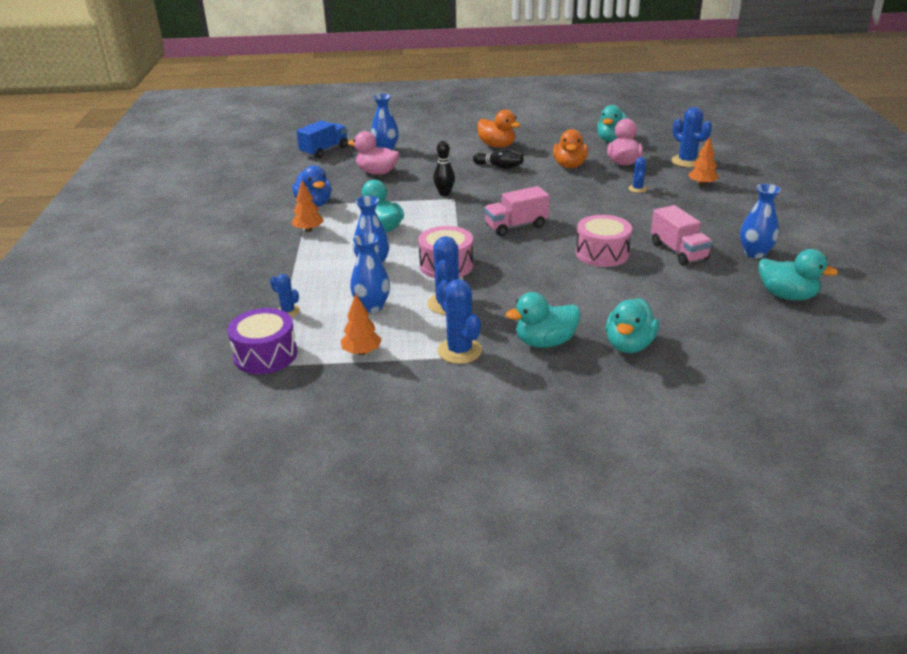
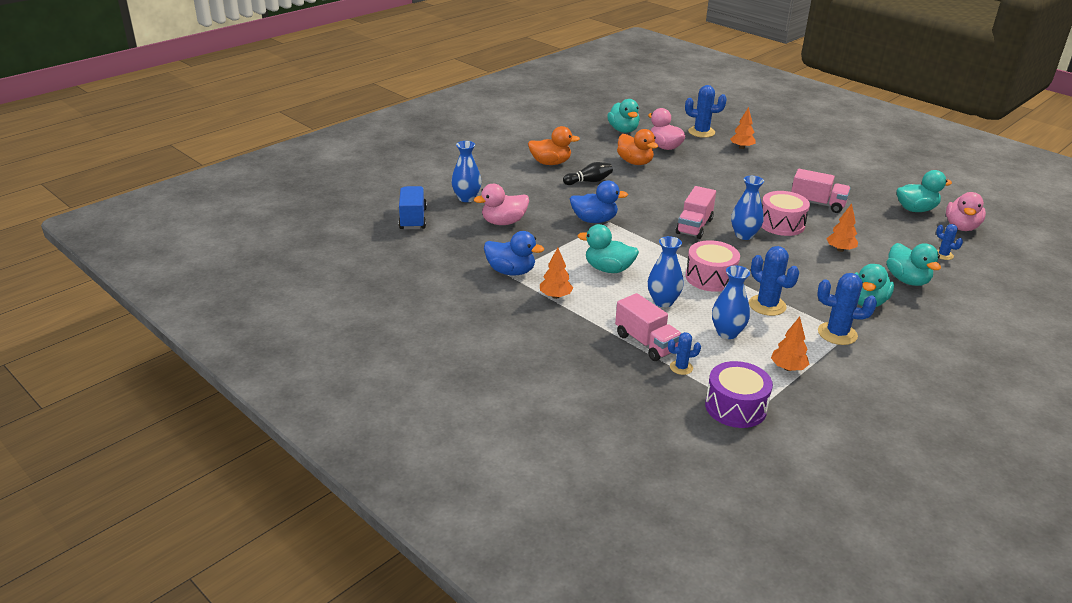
camera: 45 degrees left, 0 degrees up
(301, 285) = (646, 343): none -> pink truck
(444, 194) = (594, 220): black bowling pin -> blue duck
(615, 294) = (840, 250): none -> orange tree
(637, 189) = (712, 165): blue cactus -> blue cactus (943, 255)
(755, 253) = (854, 187): blue vase -> blue vase (744, 235)
(810, 331) = (961, 227): none -> pink duck

